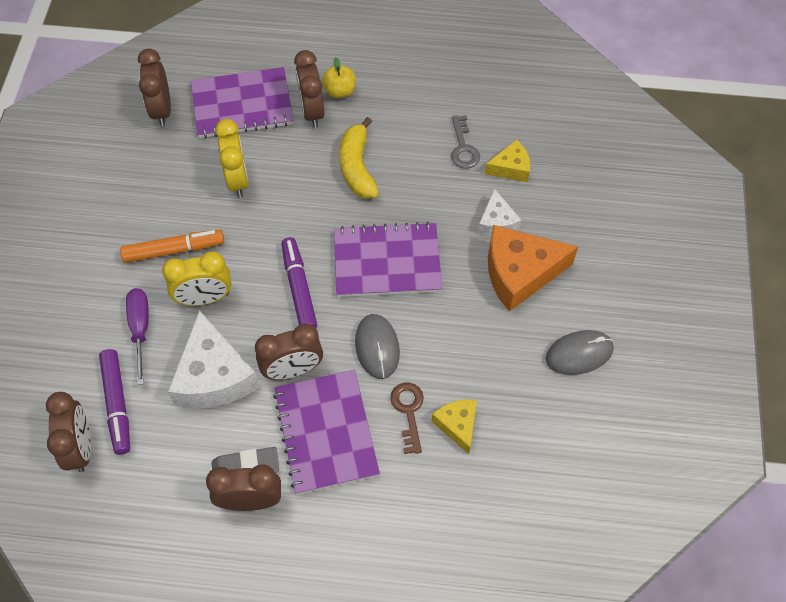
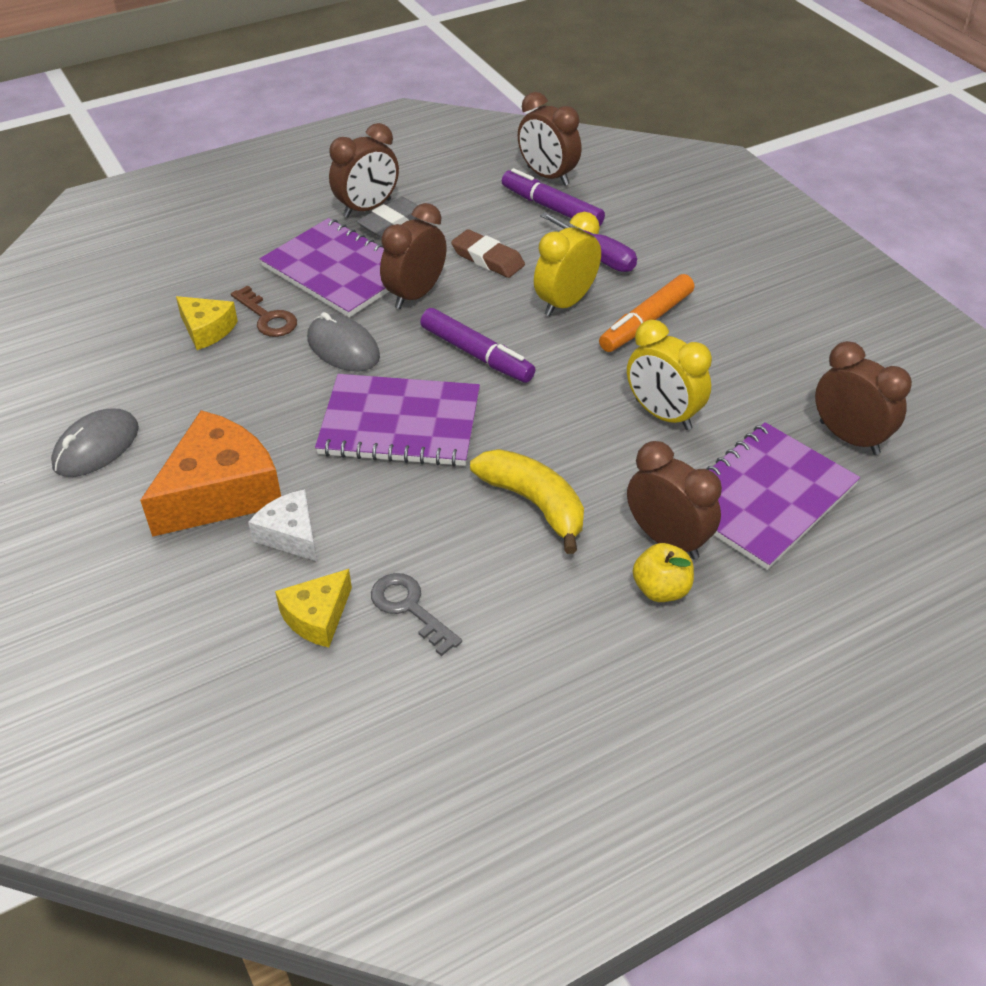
camera: 145 degrees right, 15 degrees down
(214, 376) = (487, 258): white cheese -> brown eraser
(387, 261) = (400, 424): purple notebook -> purple notebook turned 45 degrees clockwise

